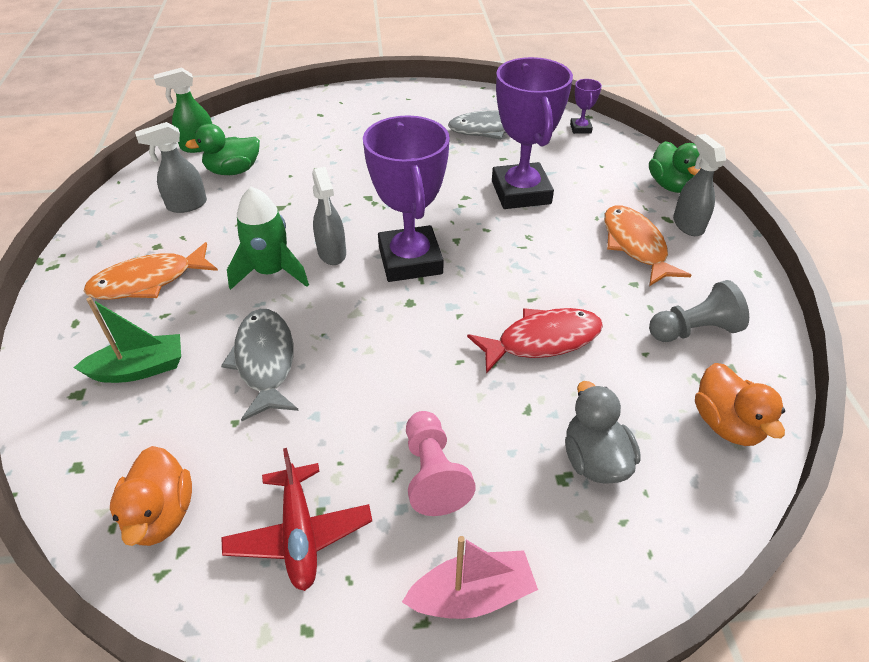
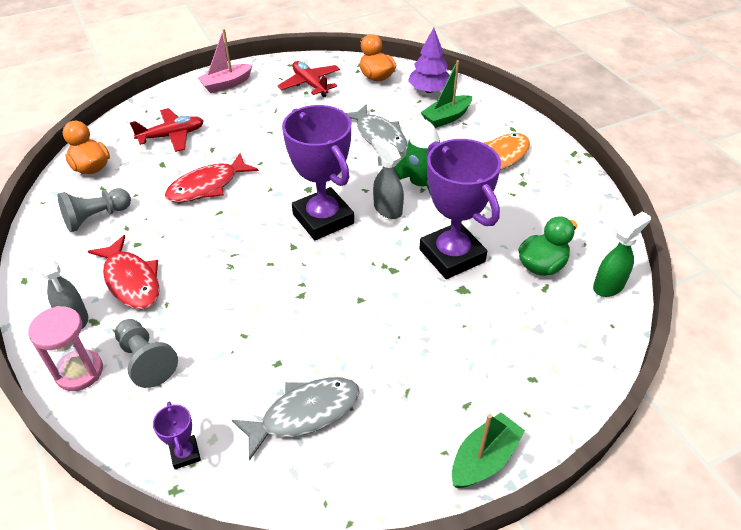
camera: 160 degrees right, 0 degrees up
(105, 441) = (429, 90): none -> purple tree
(186, 205) = (541, 220): grey spray bottle -> none
(386, 92) = (484, 459): none -> green boat
(433, 474) = (257, 113): pink pawn -> none
(521, 192) = (246, 316): purple trophy -> purple trophy (452, 255)
(594, 460) = (172, 136): grey duck -> red plane
(613, 181) = (146, 360): none -> grey pawn
(635, 246) = (131, 280): orange fish -> red fish
(670, 185) = (79, 372): green duck -> pink hourglass

